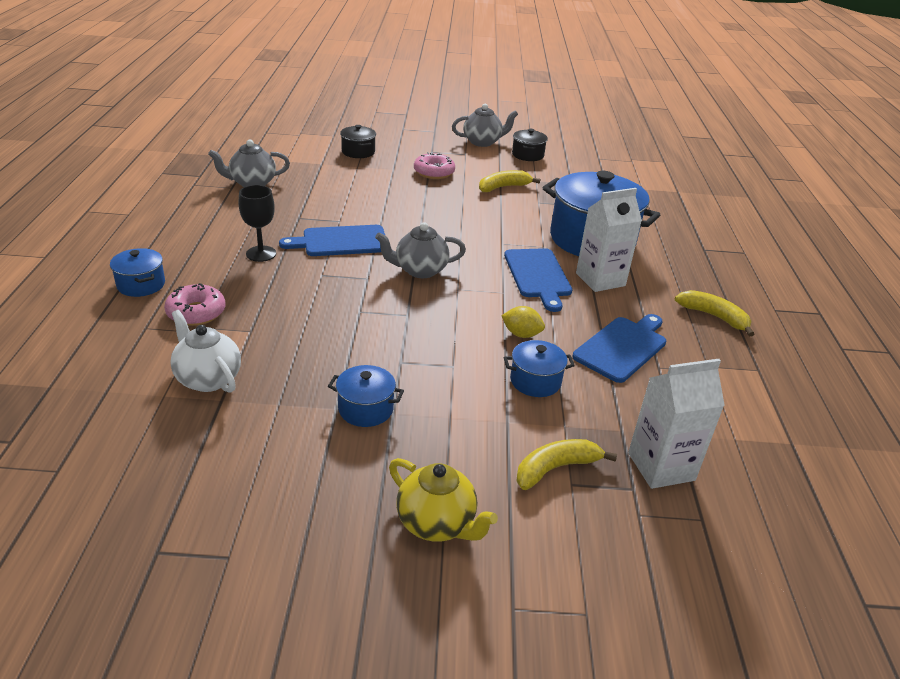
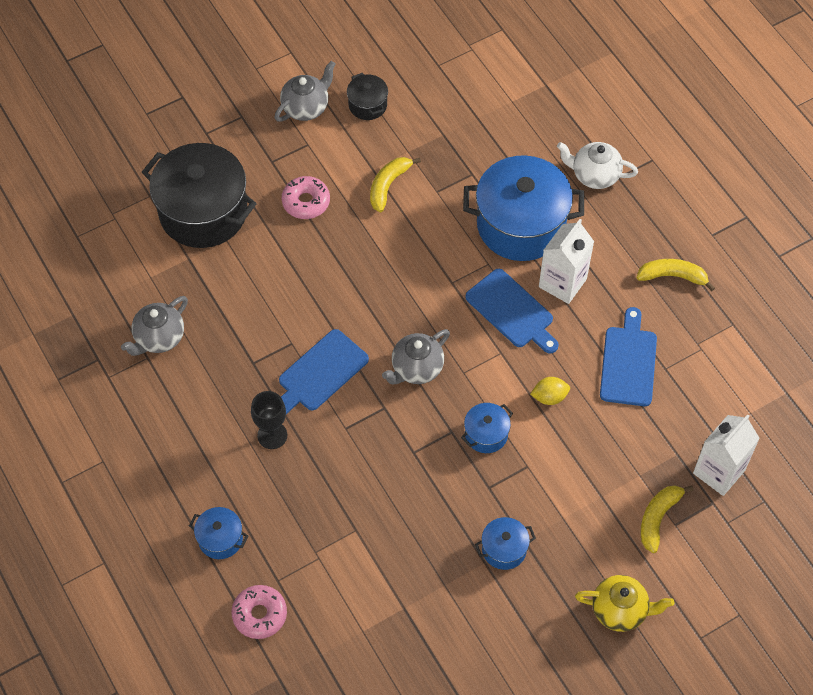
camera: 30 degrees left, 25 degrees up
(196, 312) = (296, 539): pink donut -> pink donut (260, 614)
(208, 379) = (375, 596): white teapot -> white teapot (594, 175)
(358, 152) = (203, 212): black pot -> black pot, size x2.20
(535, 381) = (593, 443): blue pot -> blue pot (486, 434)

